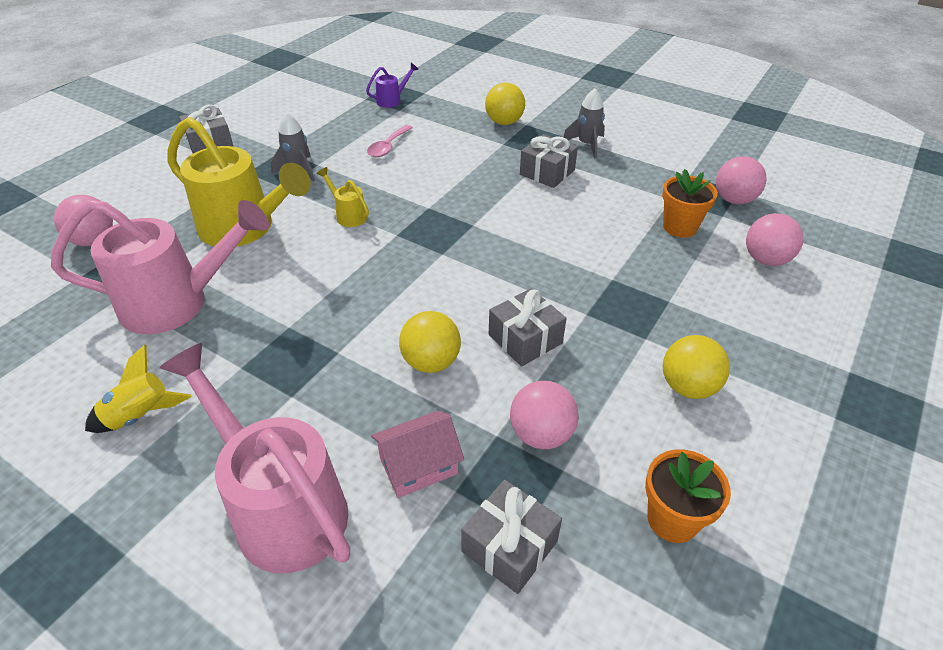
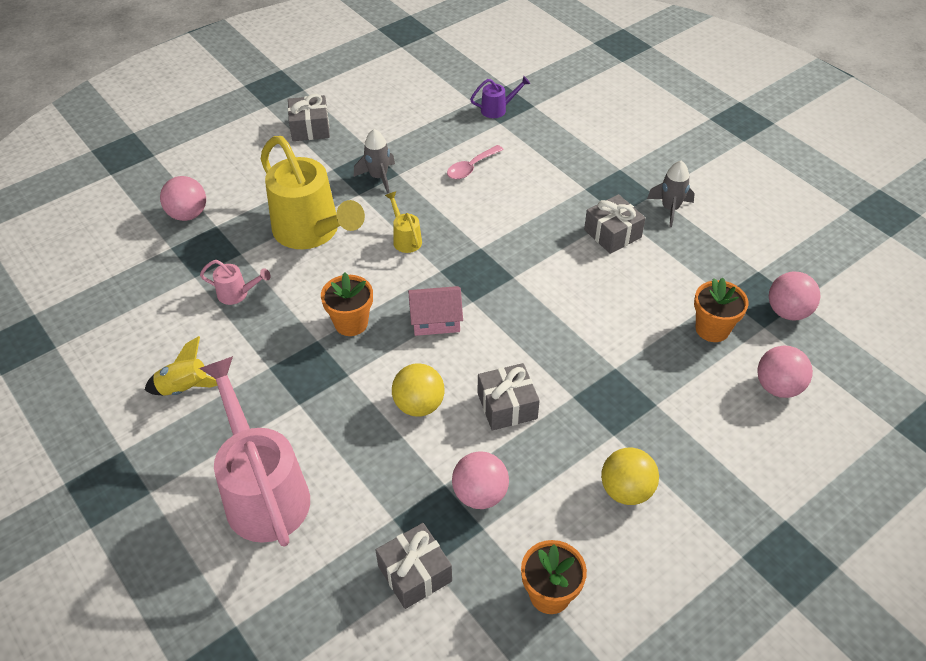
camera: 20 degrees right, 5 degrees up
(177, 303) = (237, 294): pink watering can -> pink watering can, size x0.43
(321, 301) = (351, 323): none -> orange flower pot
(418, 466) = (373, 490): pink house -> pink house (435, 320)
(504, 122) = (598, 161): yellow ball -> none

